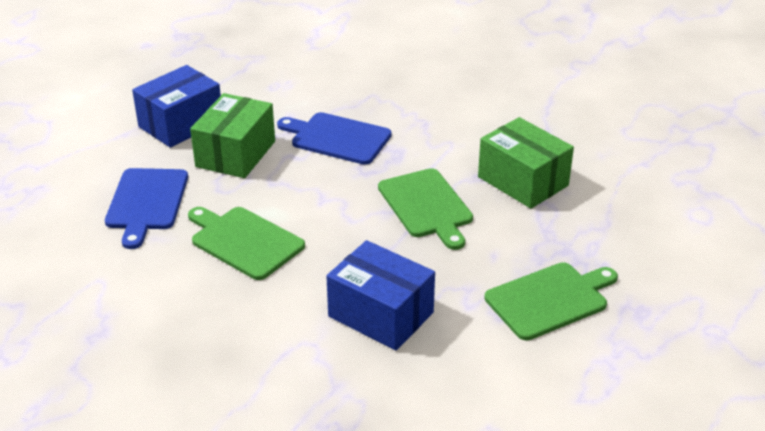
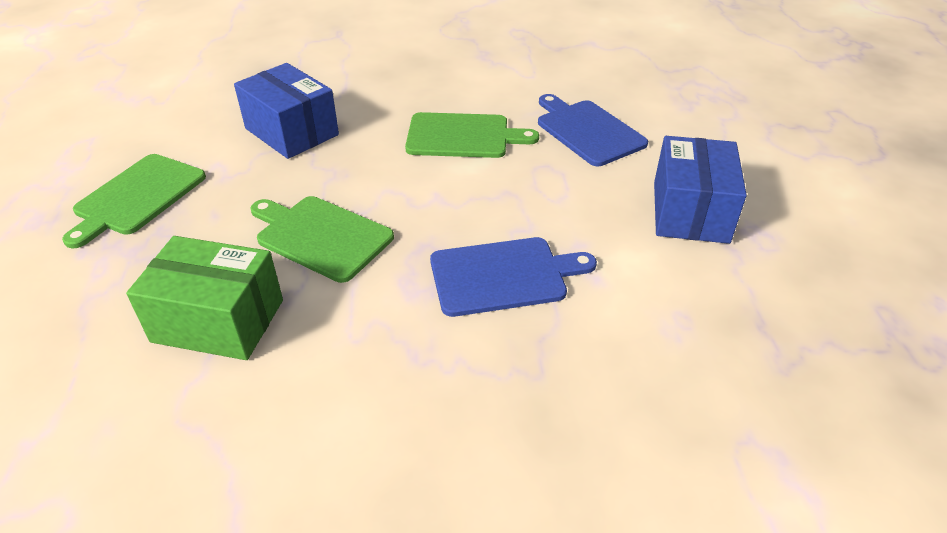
camera: 145 degrees right, 5 degrees up
(235, 154) = (584, 205): green box -> none
(381, 314) = (291, 132): blue box -> blue box turned 45 degrees clockwise

